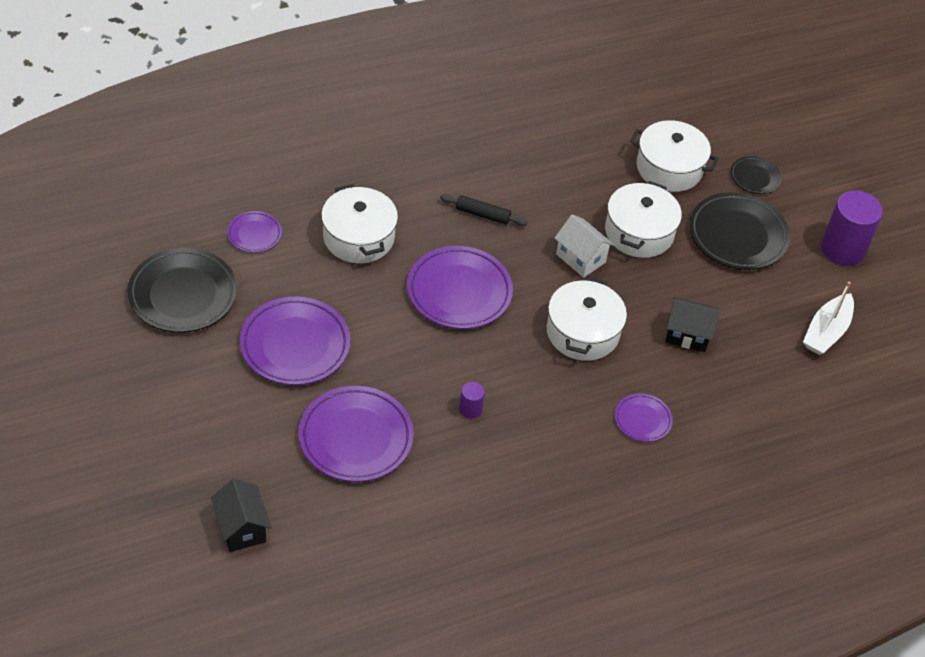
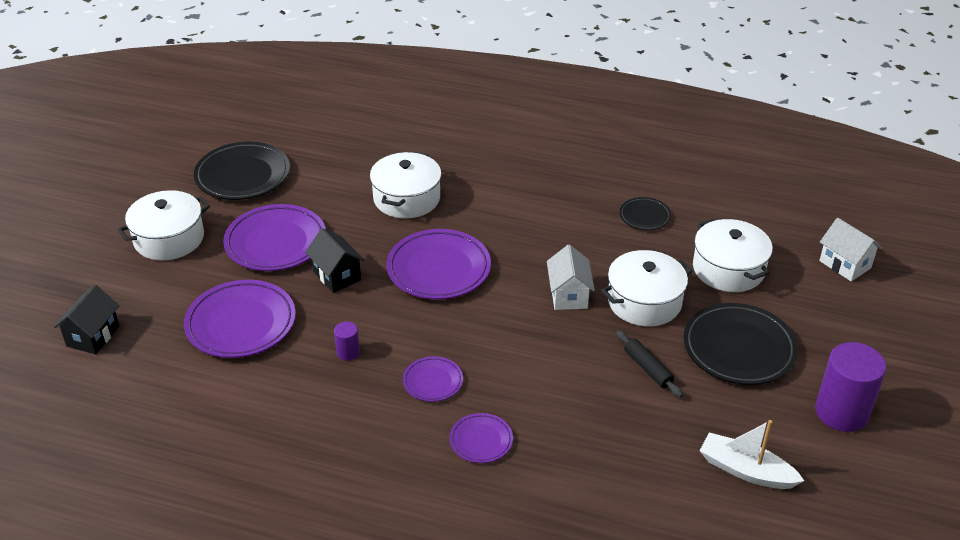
camera: 45 degrees right, 10 degrees down
(254, 234) = (336, 163): purple plate -> purple plate (433, 382)
(482, 215) = (521, 228): black rolling pin -> black rolling pin (647, 368)
(582, 332) = (506, 348): white pot -> white pot (169, 239)
(687, 335) = (600, 399): black house -> black house (337, 276)
(742, 119) = (845, 264): none -> white house
(755, 178) = (808, 313): black plate -> black plate (645, 216)
(826, 332) = (746, 470): white boat -> white boat turned 45 degrees clockwise

